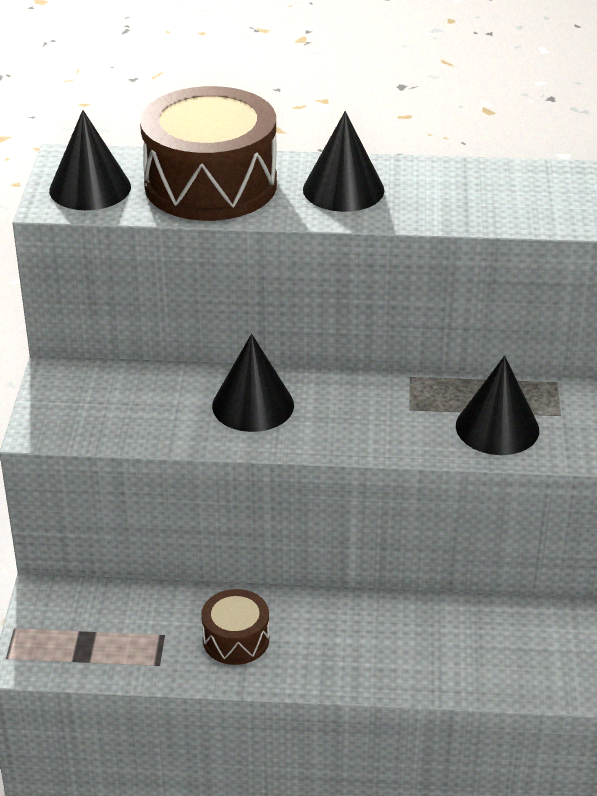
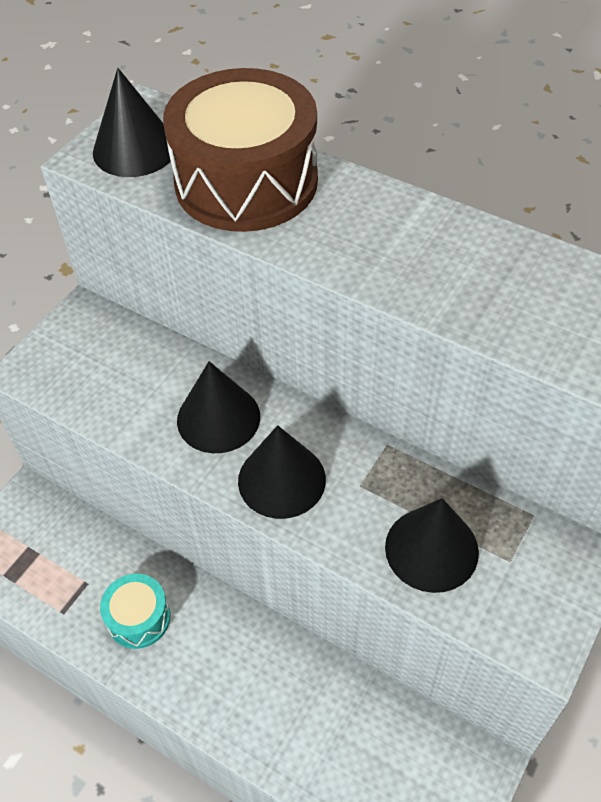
camera: 30 degrees right, 15 degrees up
(236, 639) = (139, 618): brown drum -> turquoise drum
(343, 189) = (371, 232): black cone -> black cone (281, 480)

